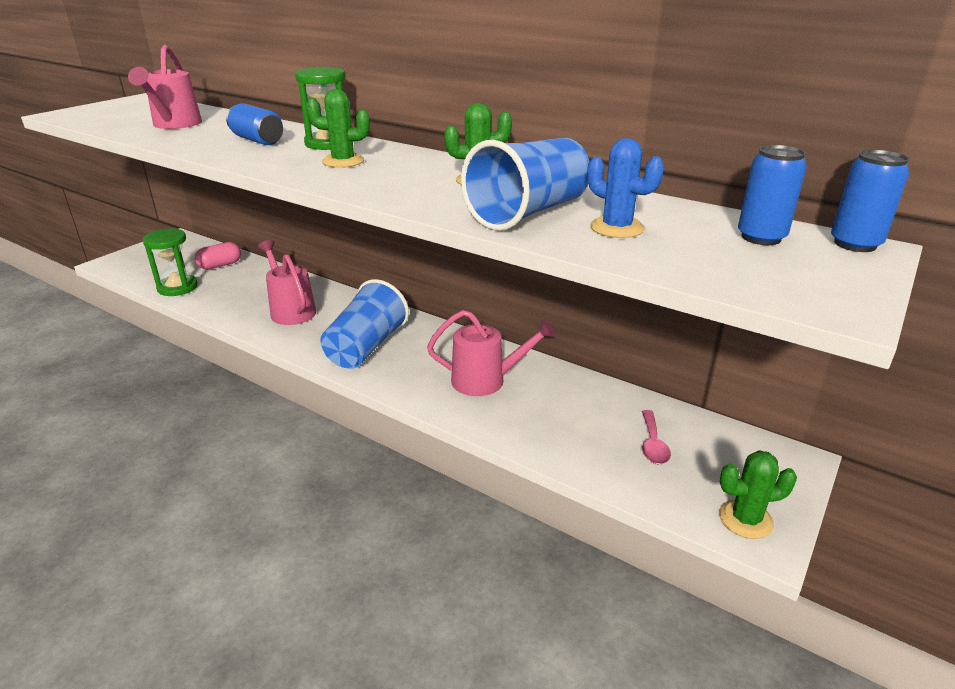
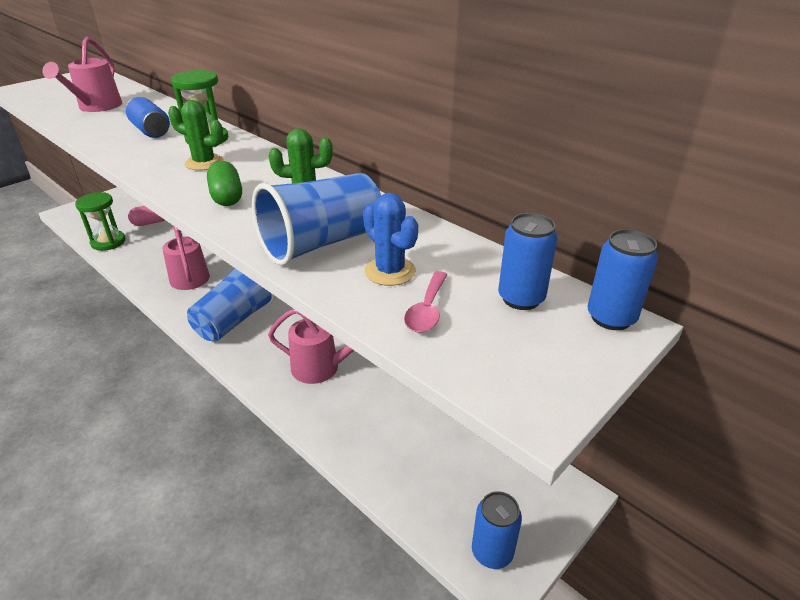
camera: 10 degrees right, 5 degrees up
(393, 185) = (227, 197): none -> green capsule
(652, 444) = (441, 456): pink spoon -> pink spoon (427, 310)
(745, 519) = (492, 552): green cactus -> blue can

